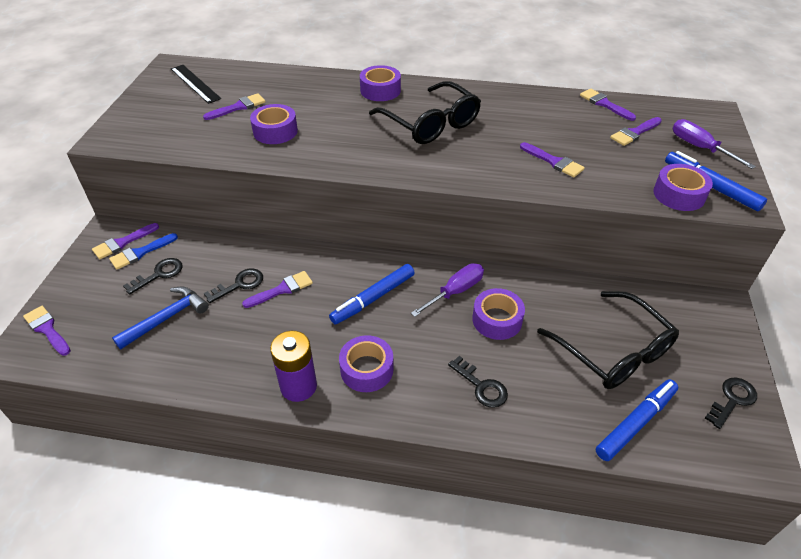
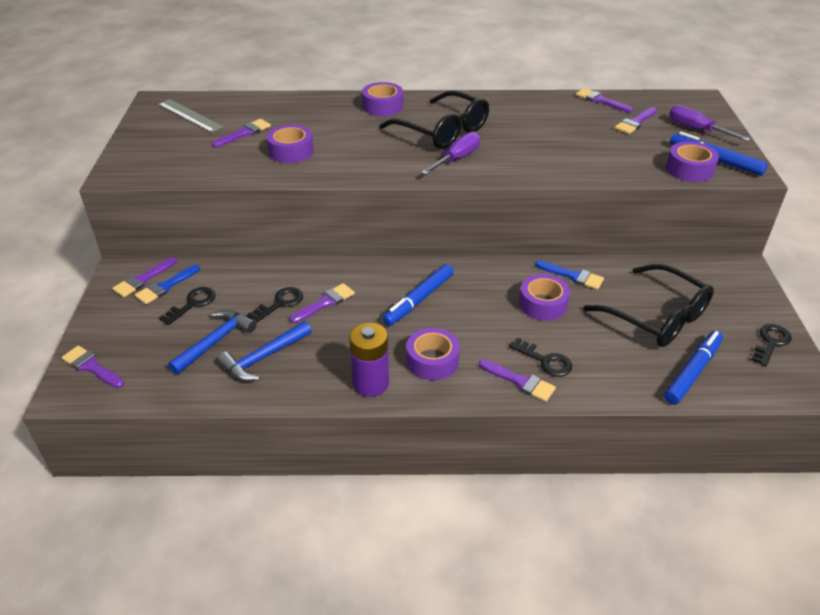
camera: 10 degrees left, 5 degrees down
(195, 83) = (190, 115): black ruler -> grey ruler
(206, 342) = (264, 357): none -> blue hammer
(455, 292) = (496, 285): purple screwdriver -> purple screwdriver (457, 159)
(537, 291) = (573, 276): none -> blue brush
(554, 162) = (569, 153): purple brush -> purple brush (520, 381)

